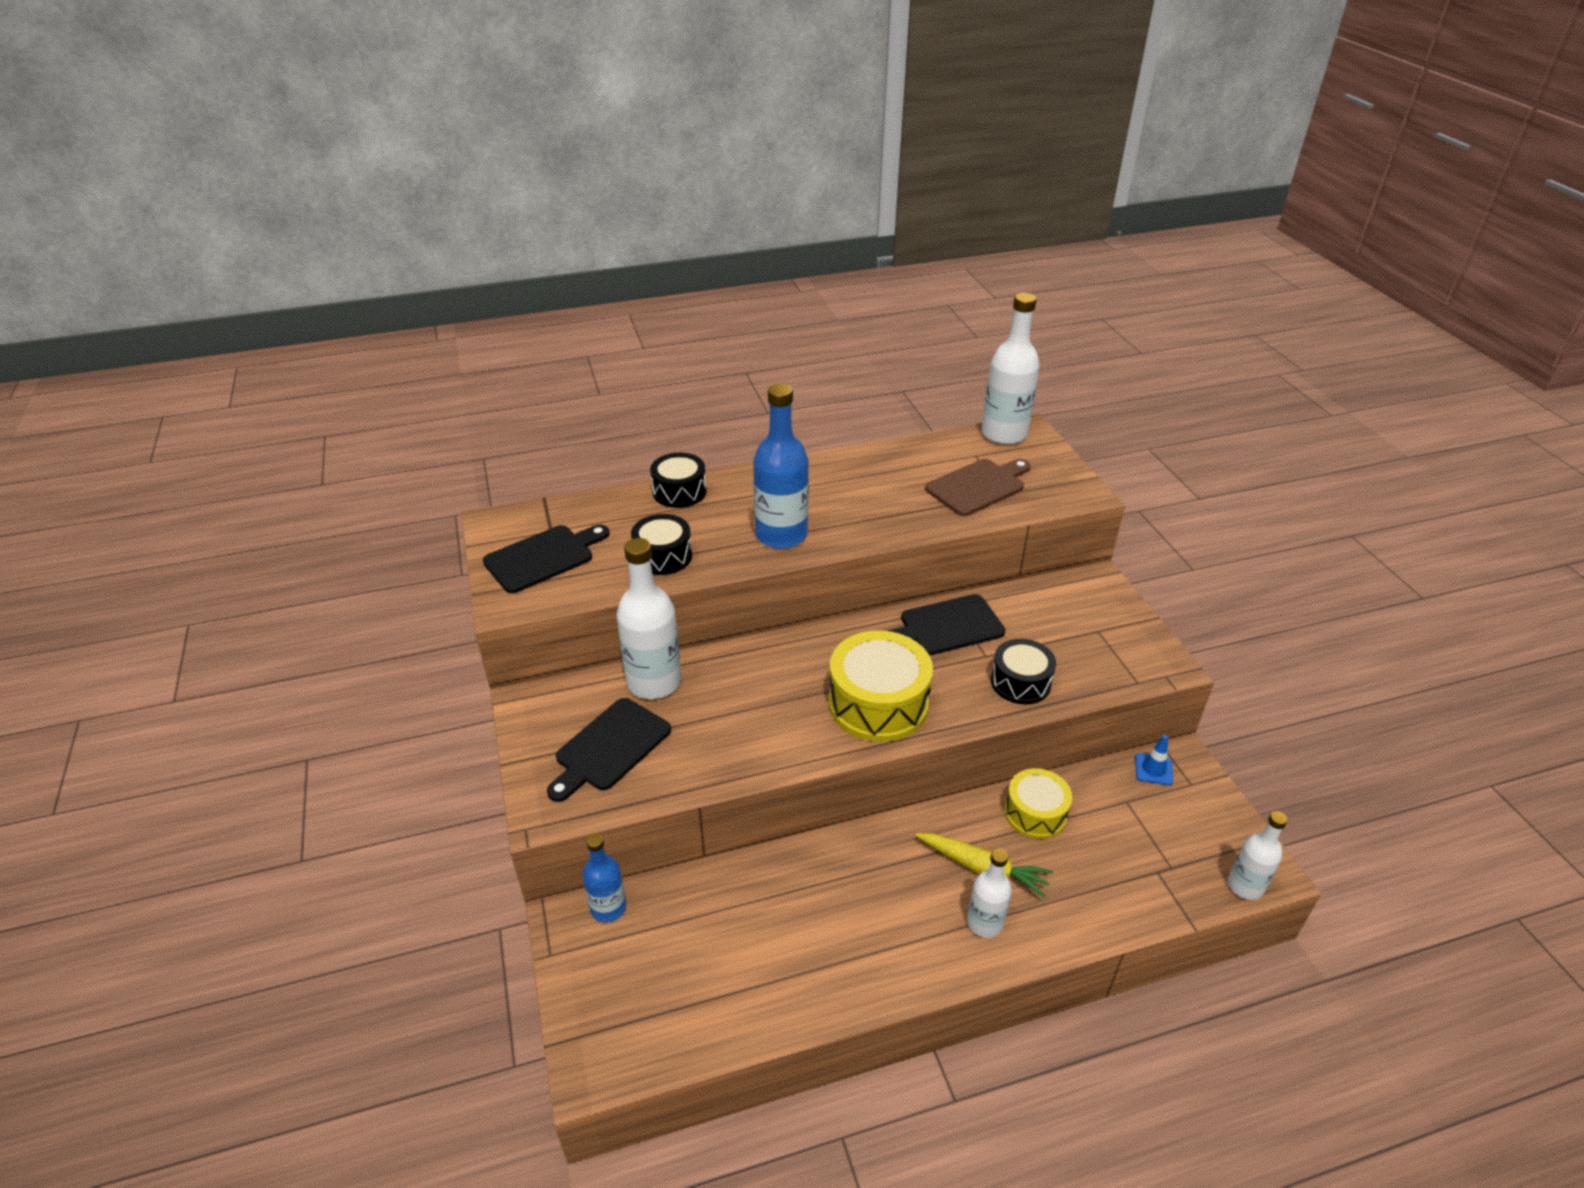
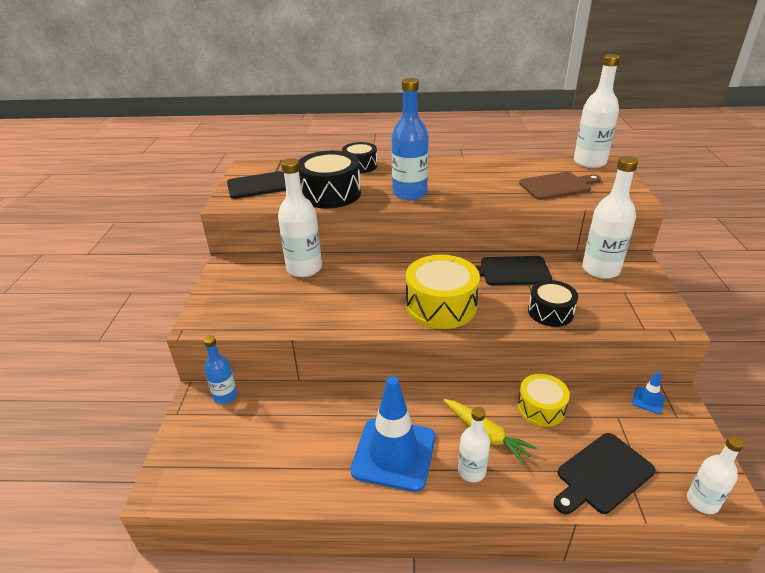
camera: 20 degrees right, 5 degrees down
(609, 747) = (257, 297): black cutting board -> black cutting board (602, 474)
(663, 556) = (330, 193): black drum -> black drum, size x1.64
(881, 927) = (394, 454): none -> blue traffic cone
(1058, 600) = (600, 270): none -> white bottle

